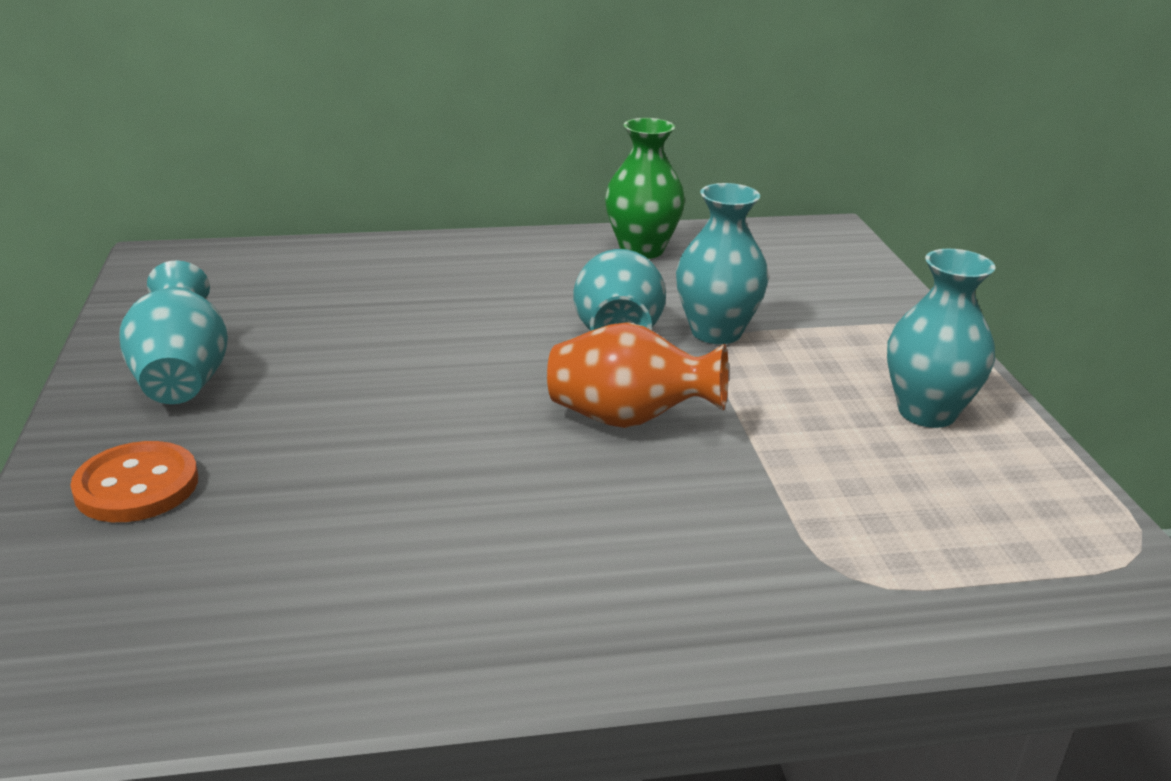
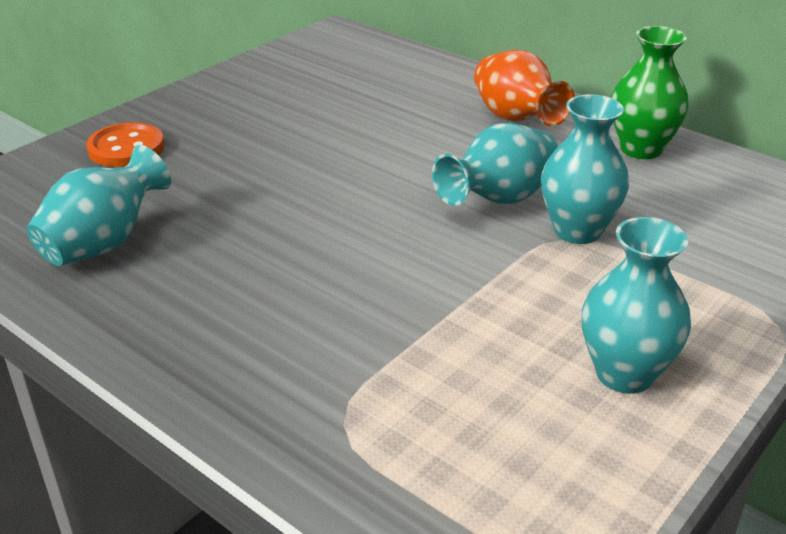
camera: 50 degrees right, 5 degrees up
(183, 378) = (233, 104): turquoise vase -> turquoise vase (104, 243)
(629, 419) = (404, 251): orange vase -> orange vase (516, 118)

